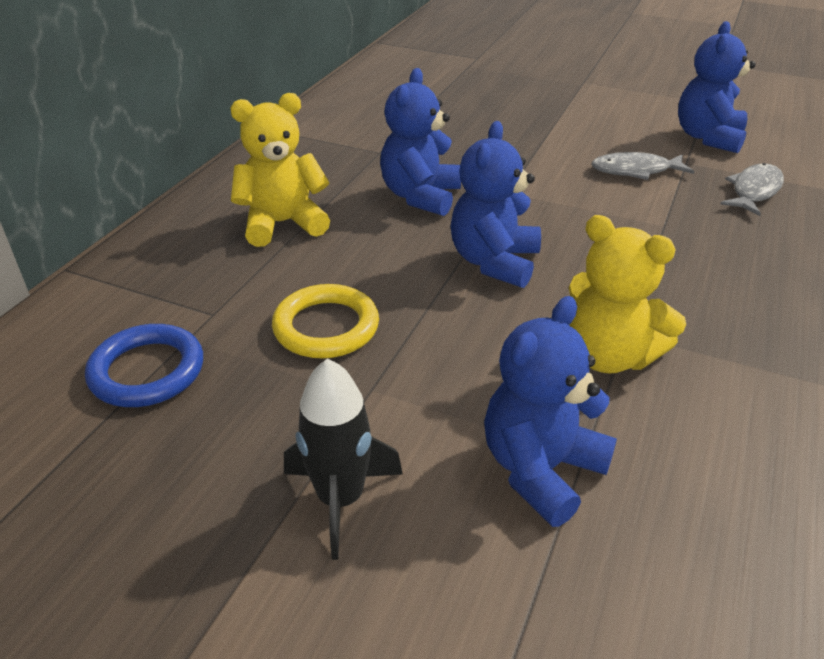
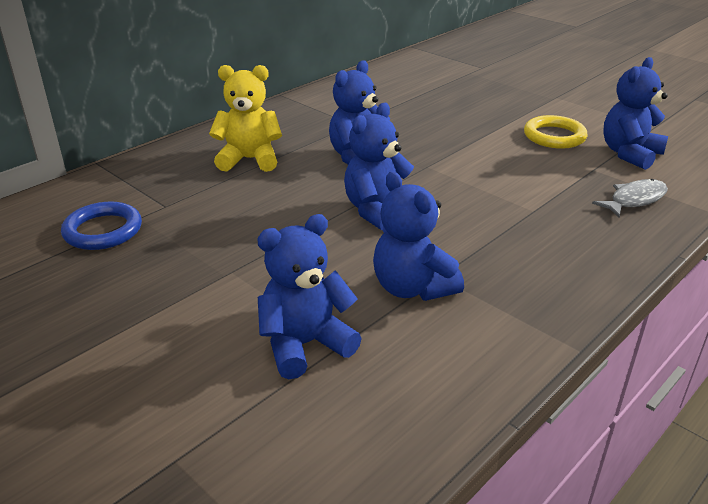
camera: 20 degrees right, 5 degrees down
(326, 327) = (230, 228): yellow ring -> yellow ring (554, 136)
(340, 499) = (164, 328): black rocket -> none
(608, 356) = (412, 288): yellow teddy bear -> blue teddy bear
(635, 171) = (543, 168): grey fish -> none

